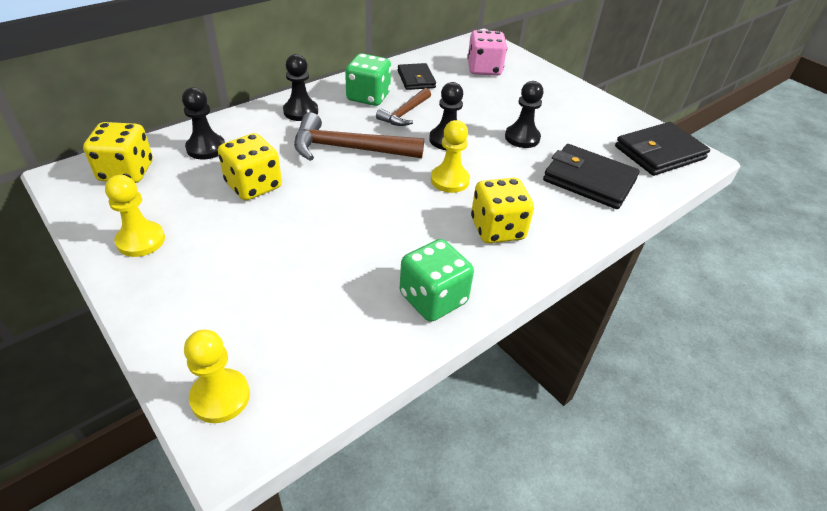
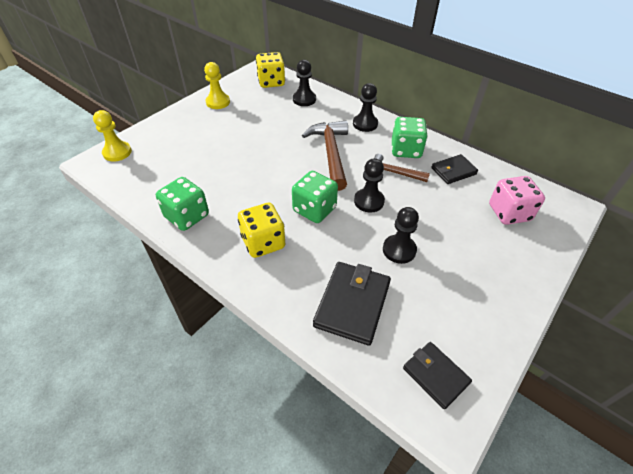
camera: 80 degrees right, 5 degrees up
(253, 185) = (274, 124): yellow dice -> none
(450, 180) = (314, 209): yellow pawn -> green dice
(659, 153) = (435, 375): black wallet -> black wallet, size x0.63

